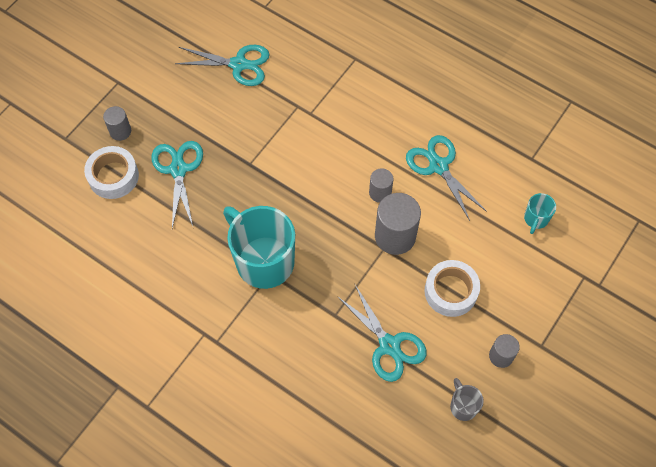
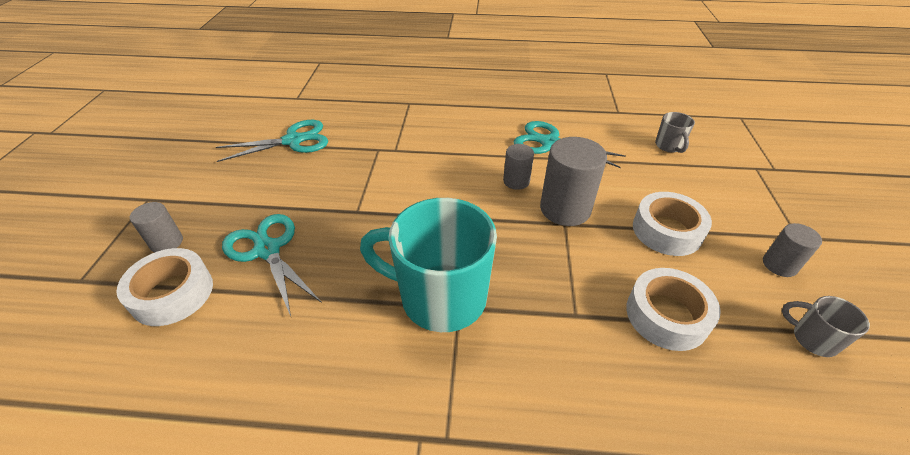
camera: 30 degrees left, 20 degrees down
(389, 345) = (666, 315): turquoise scissors -> white tape
(536, 219) = (669, 146): turquoise mug -> grey mug

